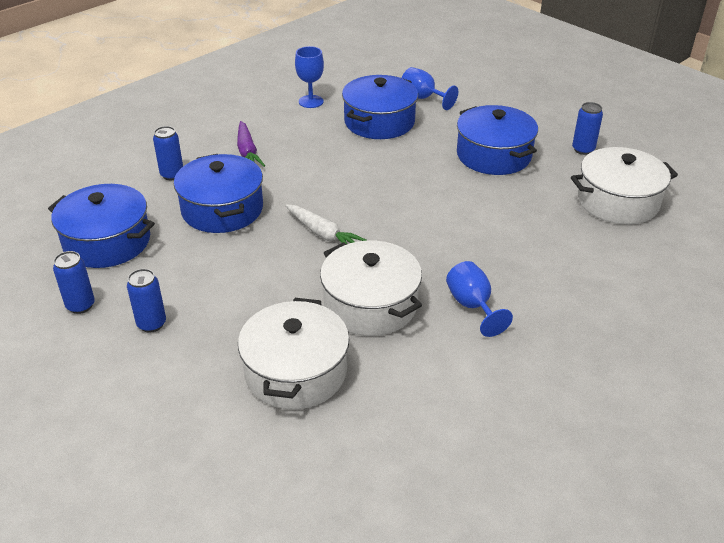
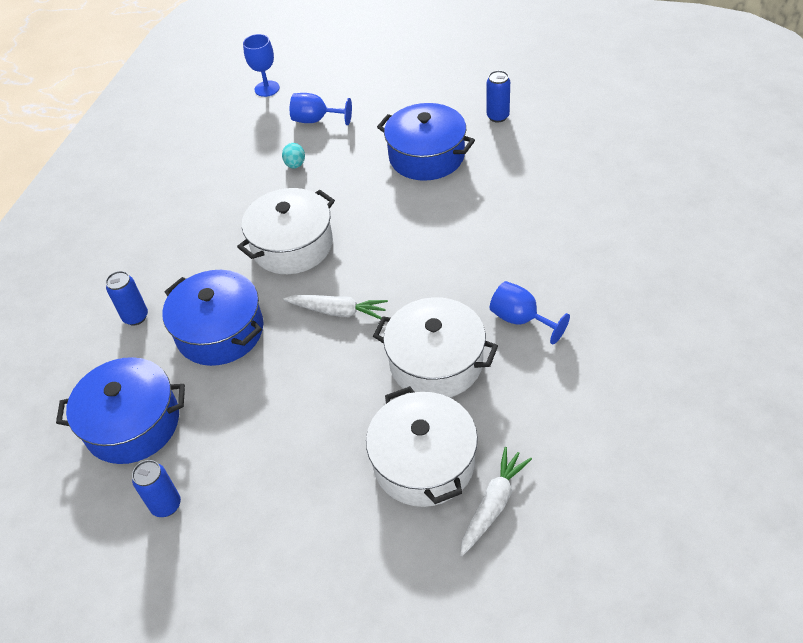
camera: 25 degrees left, 10 degrees up
(151, 324) = (253, 486): blue can -> none
(247, 152) = (192, 256): purple carrot -> none
(311, 101) = (209, 170): blue goblet -> blue goblet (267, 88)
(325, 432) = (493, 504): none -> white carrot
(379, 122) = (295, 165): blue pot -> turquoise egg
(618, 201) = (562, 158): white pot -> white pot (292, 245)

